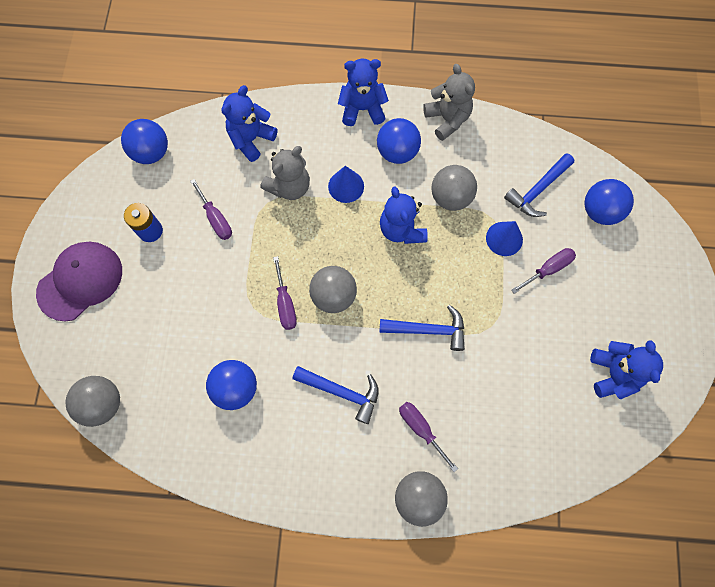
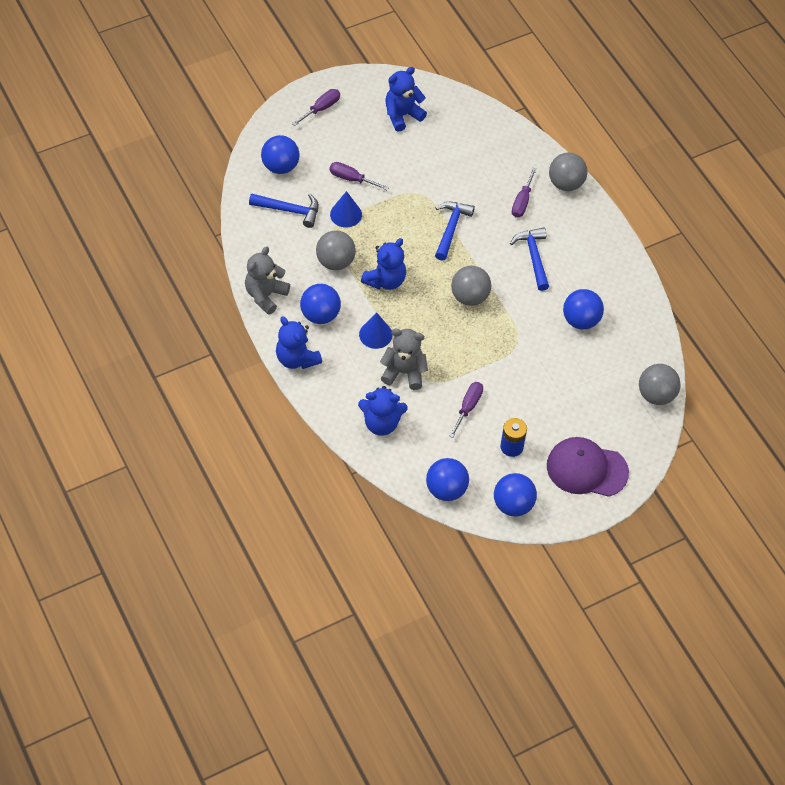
camera: 125 degrees left, 15 degrees down
(97, 196) = (513, 504): none -> blue ball
(285, 304) = (498, 323): purple screwdriver -> purple screwdriver (321, 108)
(428, 330) = (451, 228): blue hammer -> blue hammer turned 45 degrees clockwise

